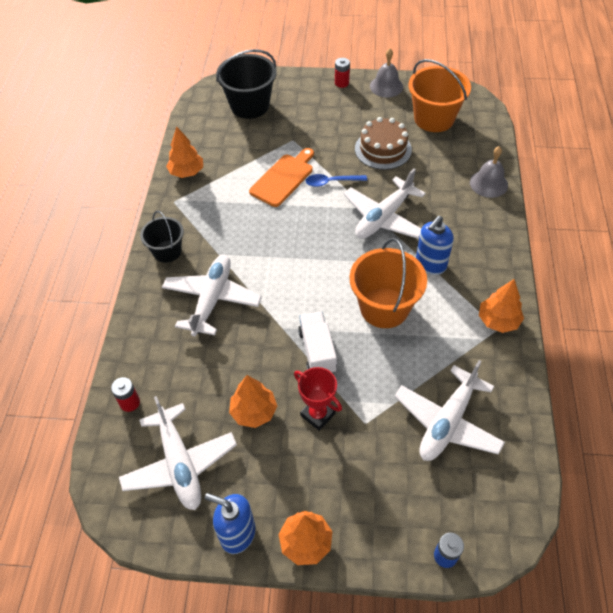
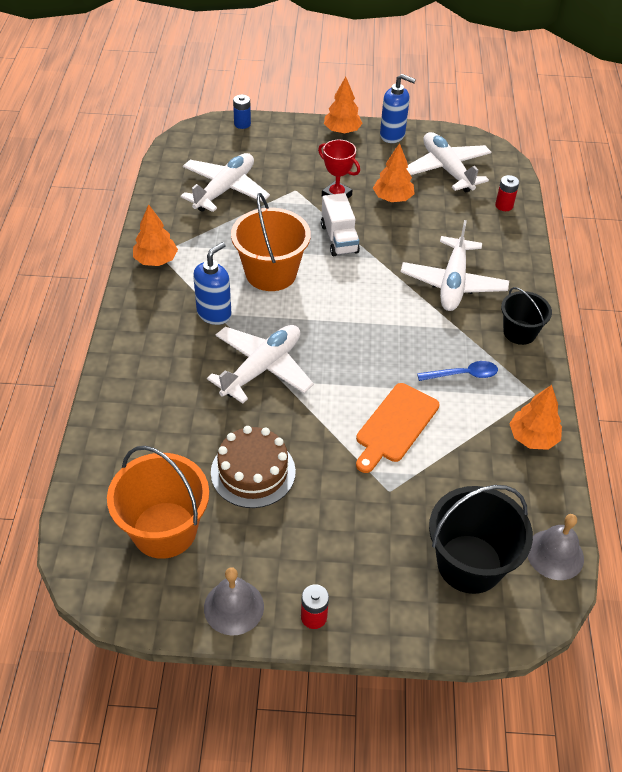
camera: 175 degrees right, 5 degrees down
(331, 182) = (329, 419): blue spoon -> blue spoon (463, 374)
(488, 183) = (114, 413): grey bell -> grey bell (555, 554)

